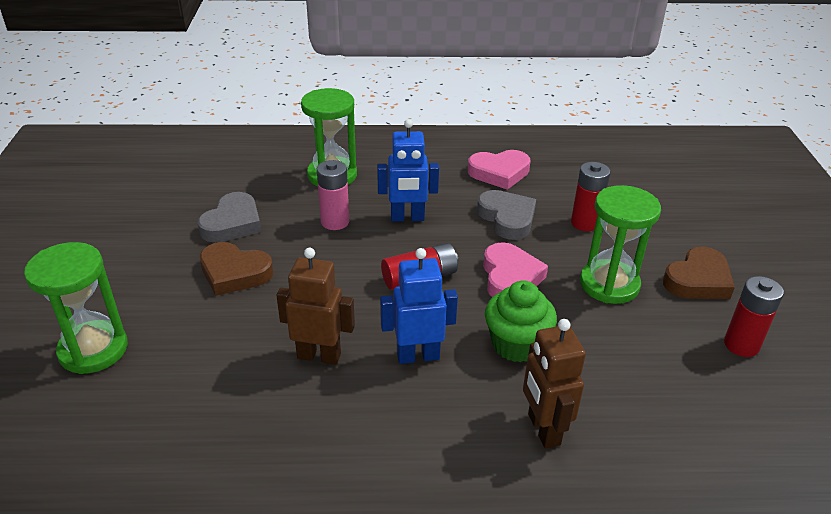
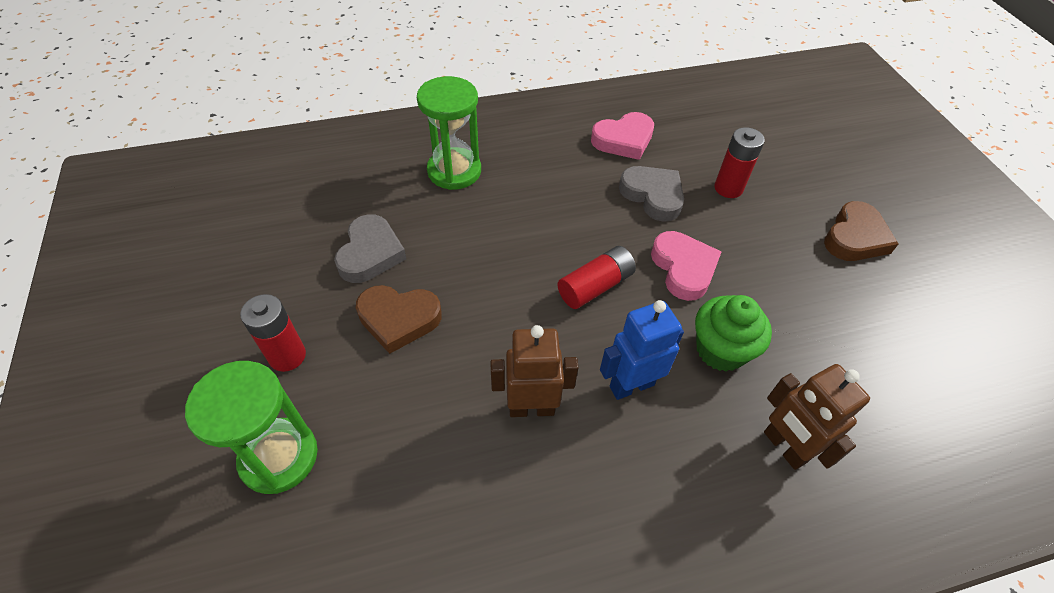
camera: 15 degrees left, 15 degrees up
(335, 222) = (481, 231): pink battery -> none
(407, 218) = (554, 213): blue robot -> none
(609, 284) = (778, 258): green hourglass -> none
(741, 345) = (920, 305): red battery -> red battery (287, 356)

